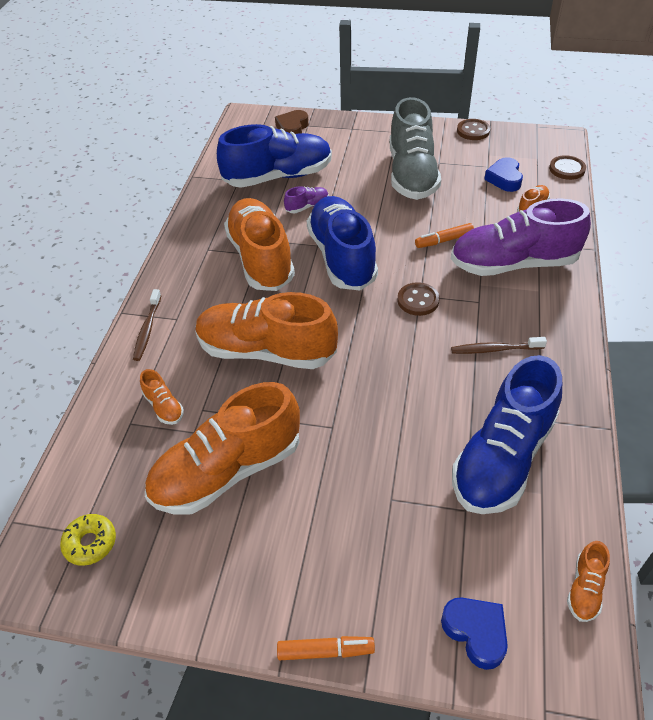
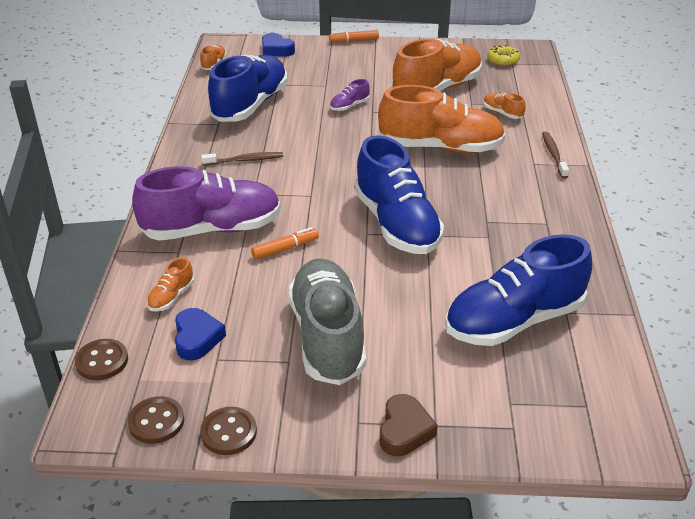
camera: 170 degrees right, 10 degrees down
(261, 259) = (483, 217): orange shoe -> none
(292, 128) = (536, 418): brown heart -> brown heart (404, 430)
(307, 206) = (456, 279): purple shoe -> purple shoe (349, 106)
(418, 300) = (312, 191): brown button -> brown button (156, 421)

